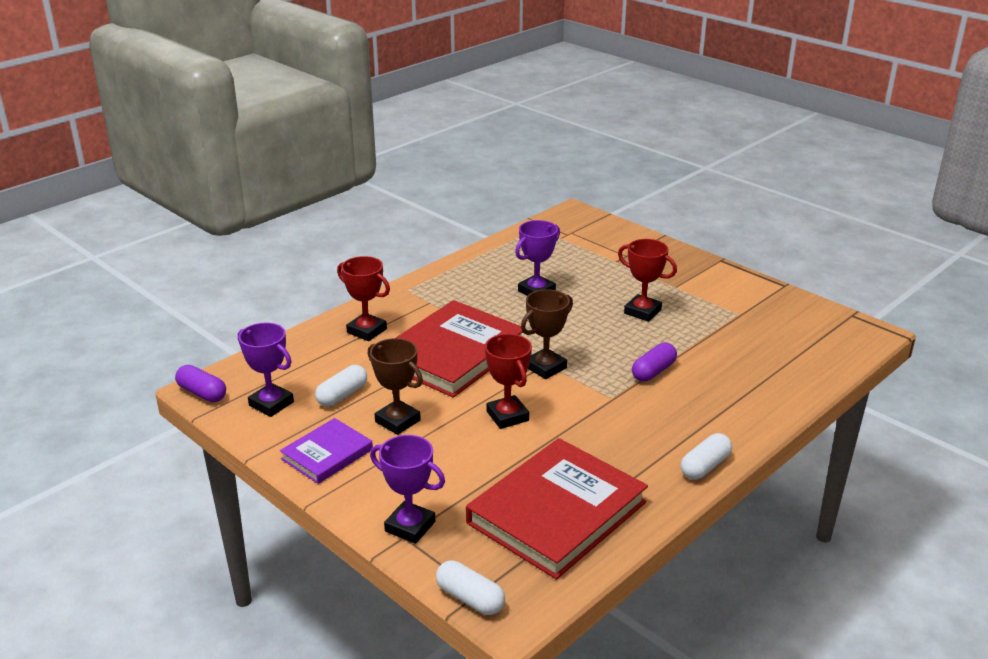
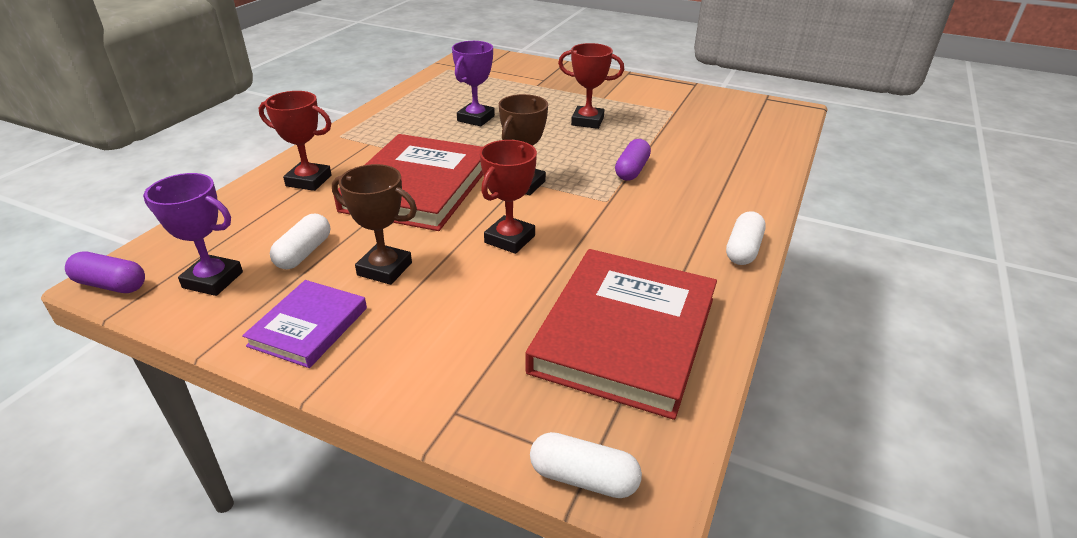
camera: 20 degrees left, 5 degrees up
(410, 526) = (457, 396): purple trophy -> none
(507, 416) = (509, 239): red trophy -> red trophy turned 75 degrees clockwise

